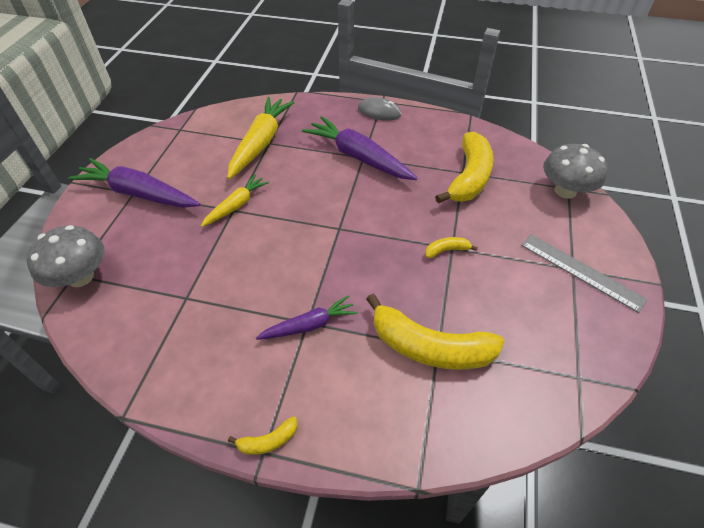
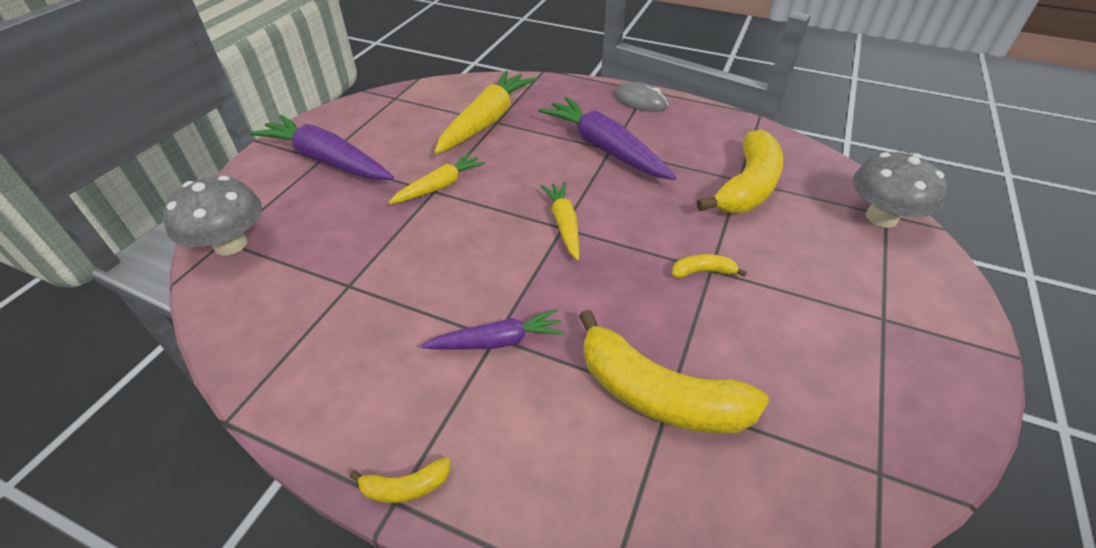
camera: 10 degrees right, 5 degrees down
(339, 225) = (564, 224): none -> yellow carrot
(581, 271) = (895, 324): grey ruler -> none

